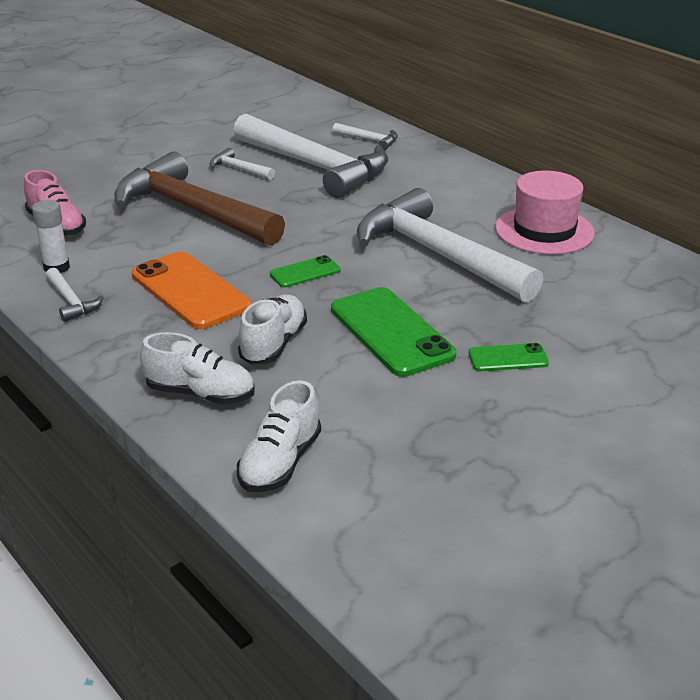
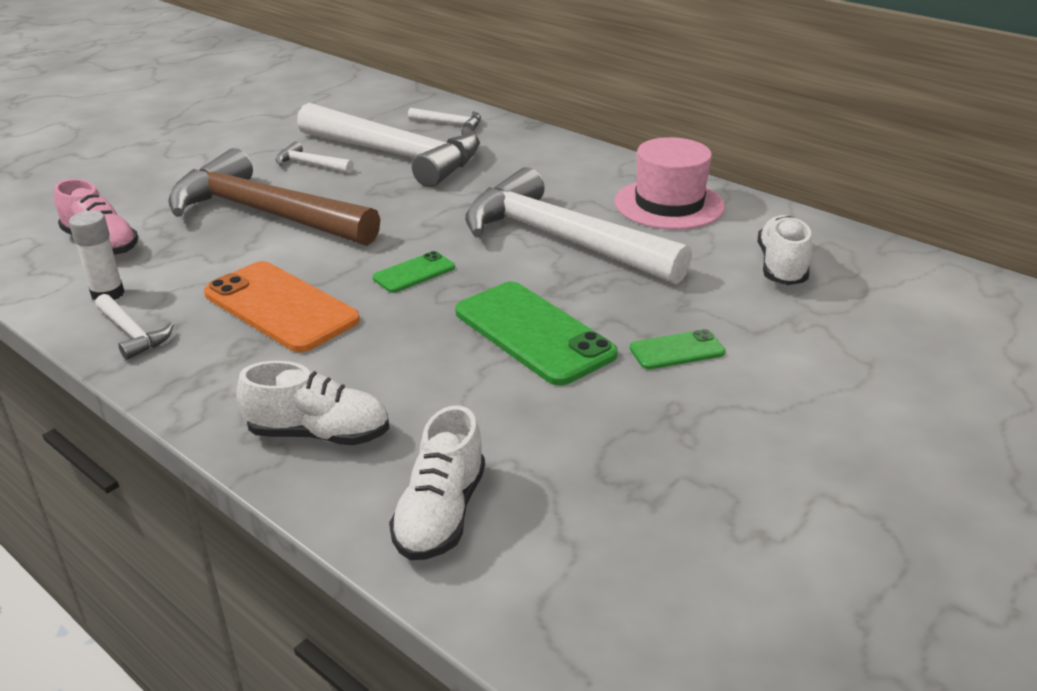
camera: 10 degrees left, 0 degrees up
(274, 344) = (397, 361): white shoe -> white shoe (781, 266)

